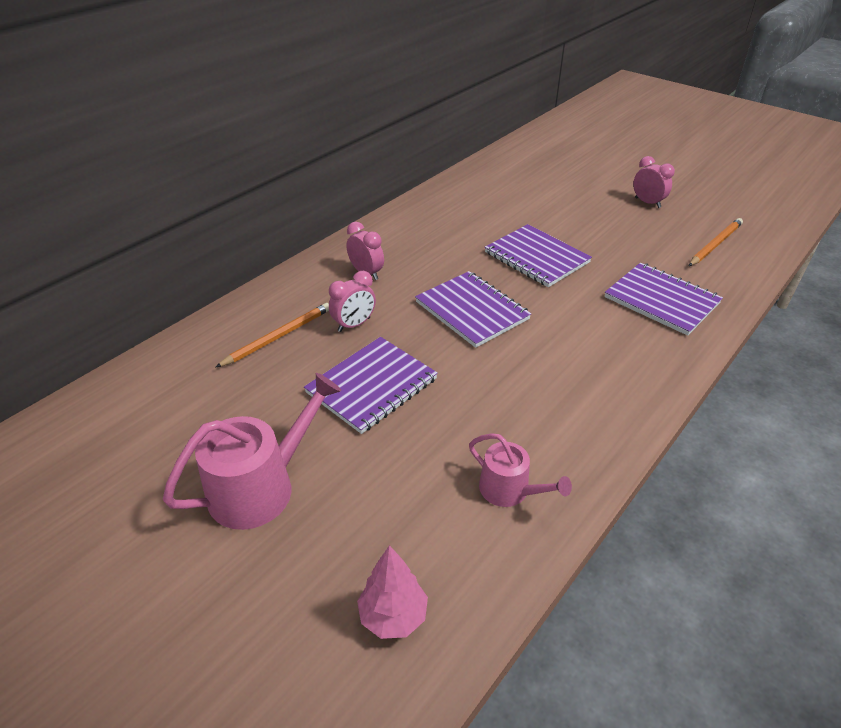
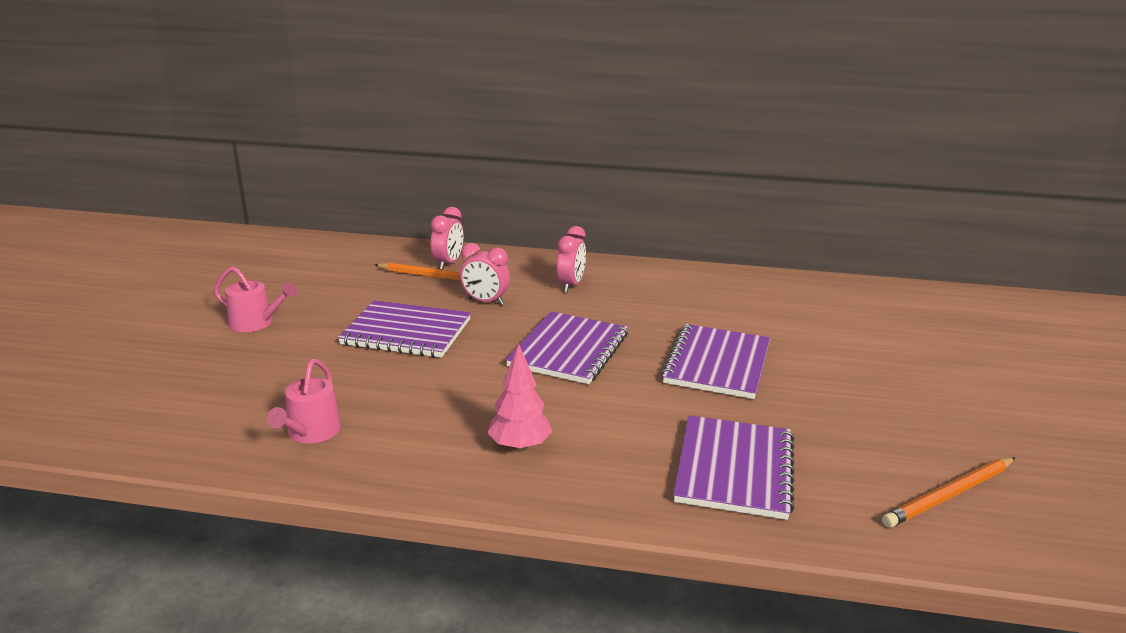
camera: 60 degrees right, 15 degrees down
(260, 487) = (256, 323): pink watering can -> pink watering can, size x0.59
(393, 616) = (144, 411): pink tree -> pink tree (520, 446)
(647, 203) = (977, 416): pink clock -> pink clock (448, 263)
(715, 244) = (949, 495): orange pencil -> orange pencil turned 135 degrees clockwise

